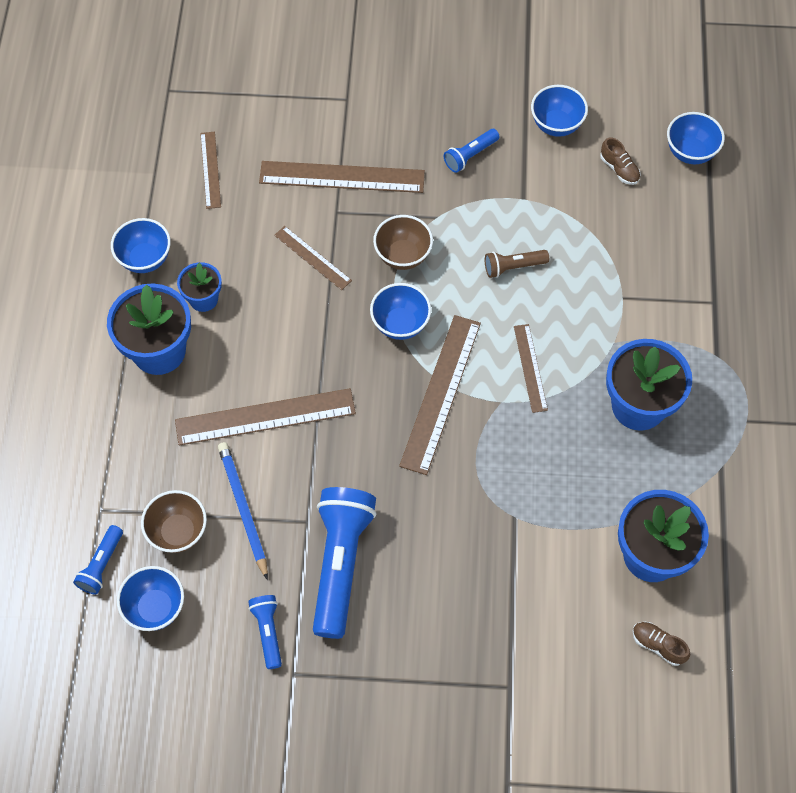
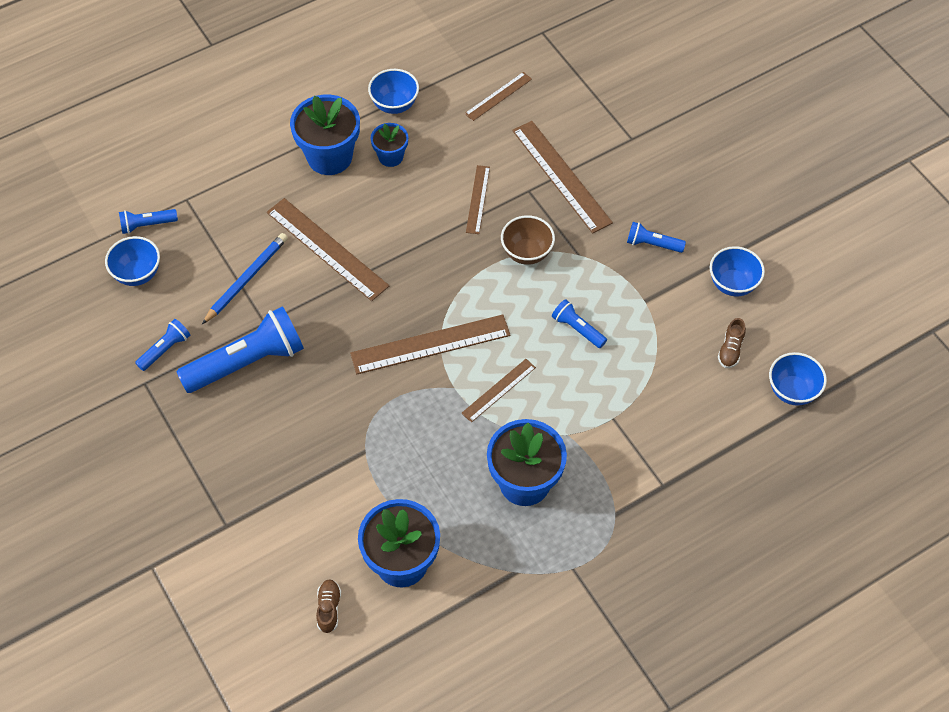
camera: 55 degrees right, 5 degrees down
(178, 532) = (202, 252): brown bowl -> none
(400, 324) = (467, 285): blue bowl -> none
(513, 267) = (577, 329): brown flashlight -> blue flashlight

